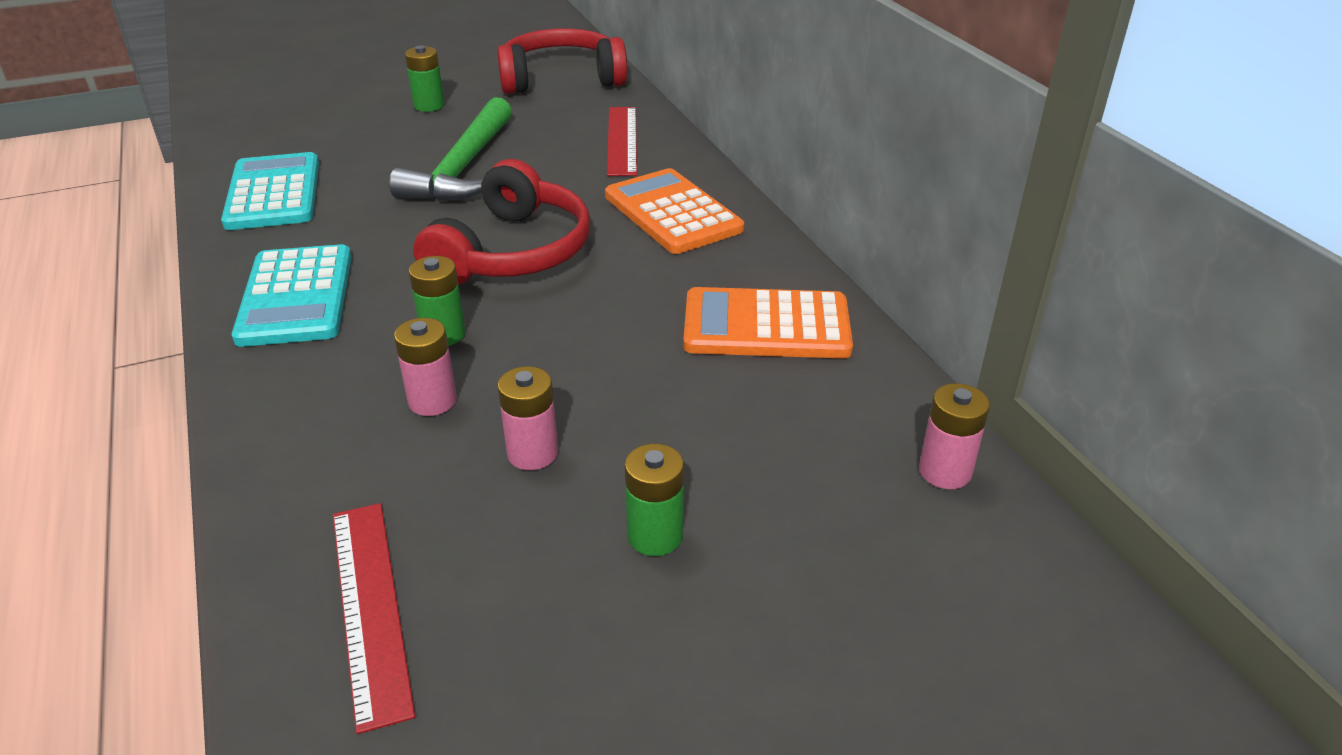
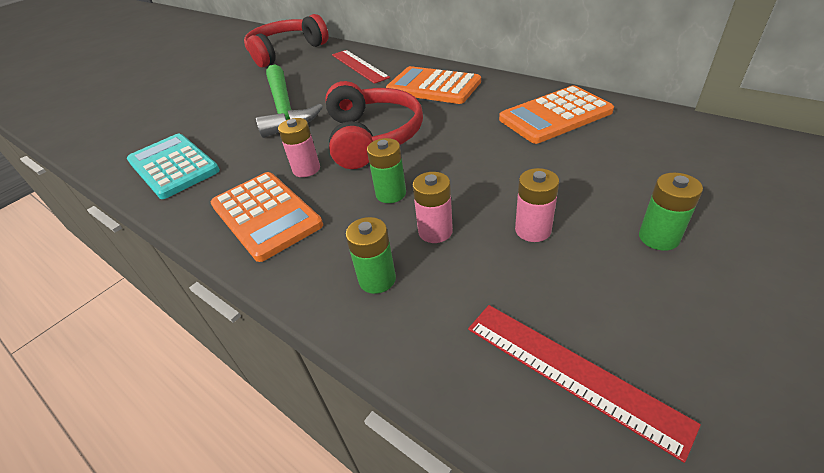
camera: 25 degrees left, 5 degrees up
(296, 297) = (266, 215): turquoise calculator -> orange calculator
(429, 105) = (221, 88): green battery -> green battery (377, 279)
(945, 471) = (730, 140): pink battery -> pink battery (306, 169)

